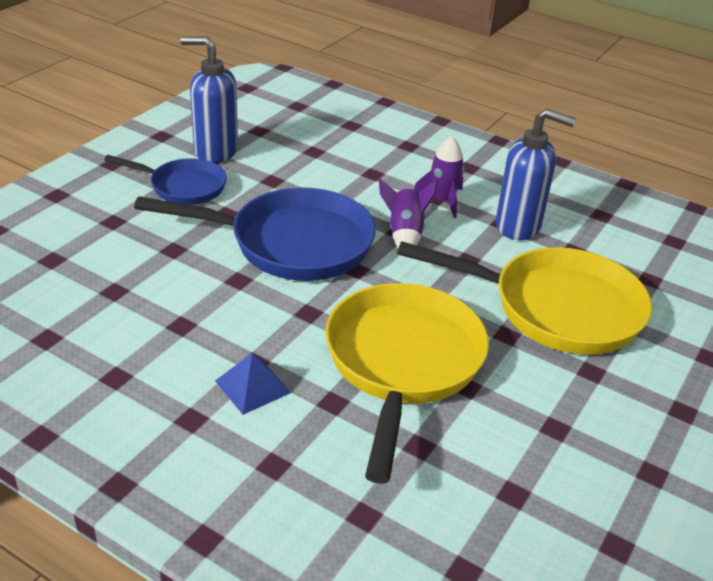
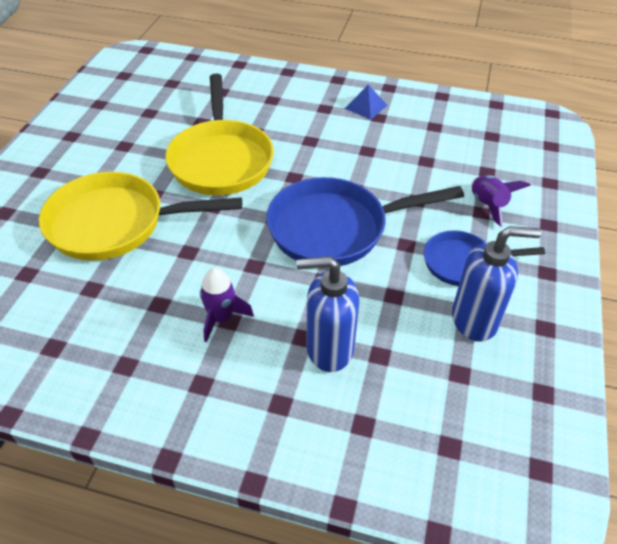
camera: 165 degrees right, 10 degrees up
(253, 386) = (303, 129): blue pyramid -> blue pyramid (366, 106)
(404, 234) = (247, 264): purple rocket -> purple rocket (488, 205)
(518, 226) = (143, 304): blue soap dispenser -> blue soap dispenser (329, 349)

